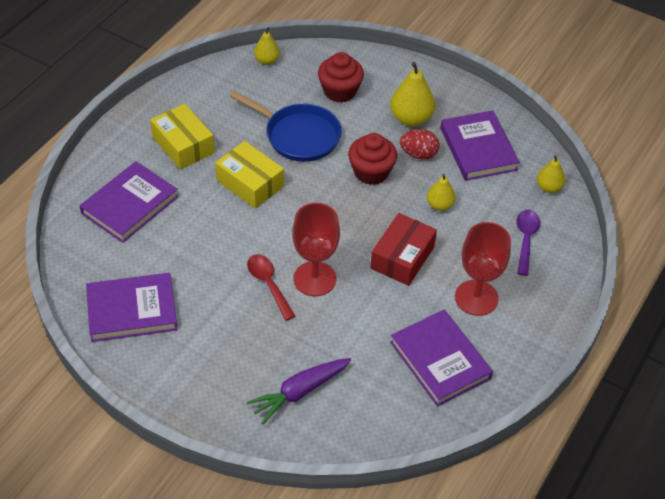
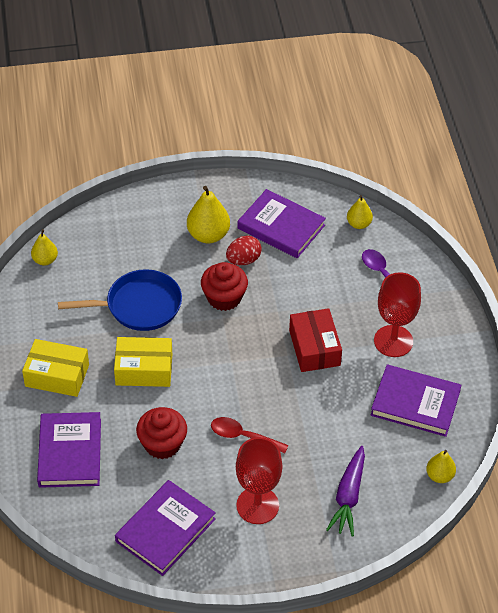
camera: 40 degrees left, 0 degrees up
(315, 279) = (271, 408): red goblet -> red goblet (257, 505)
(340, 91) = (131, 248): red cupcake -> red cupcake (162, 444)
(439, 205) = (299, 289): yellow pear -> yellow pear (439, 476)

